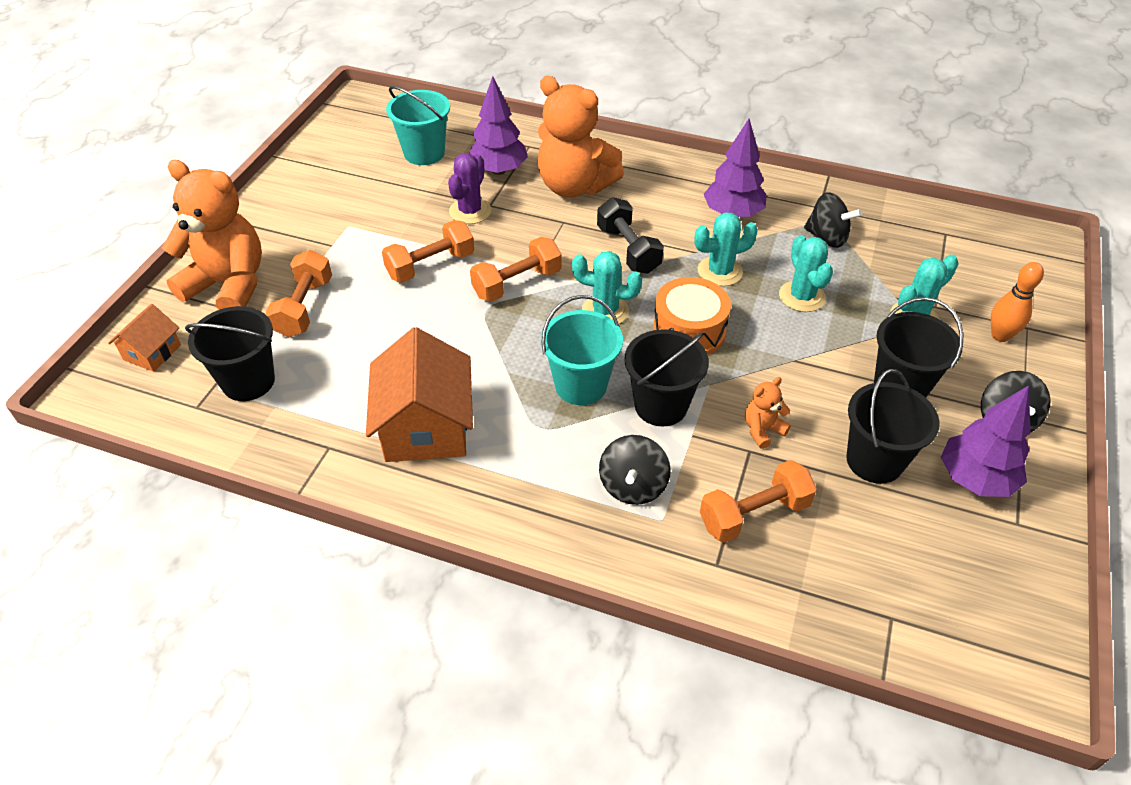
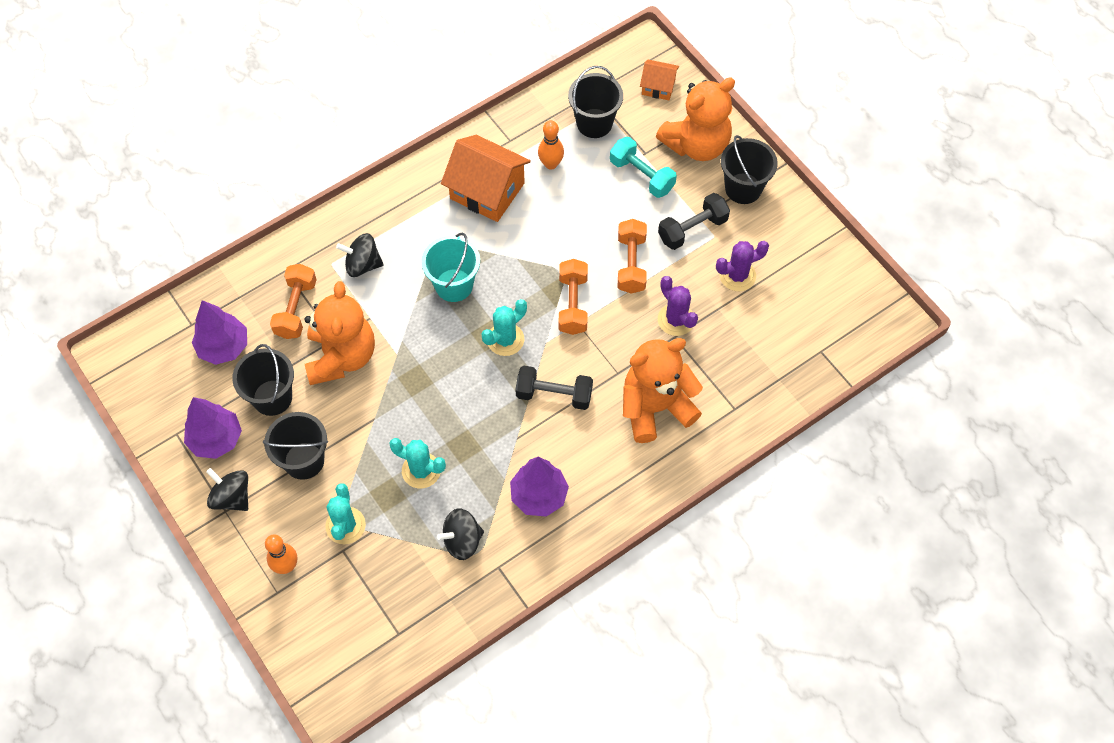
camera: 125 degrees right, 15 degrees up
(152, 352) = (658, 87): orange house -> orange house turned 45 degrees counterclockwise
(304, 308) = (641, 175): orange dumbbell -> turquoise dumbbell
(341, 389) = (551, 164): none -> orange bowling pin
(351, 243) = (692, 229): none -> black dumbbell
(385, 195) = (737, 275): none -> purple cactus
(424, 153) = (777, 328): turquoise bucket -> none
(498, 170) = (715, 367): purple tree -> purple tree (224, 347)
(633, 486) = (362, 264): black spinning top -> black spinning top turned 45 degrees counterclockwise
(661, 406) = (403, 316): black bucket -> black bucket (743, 188)
(689, 330) = (448, 376): orange drum -> none
(719, 271) = (486, 437): turquoise cactus -> none
(762, 430) = (341, 356): orange teddy bear -> orange teddy bear, size x2.36

